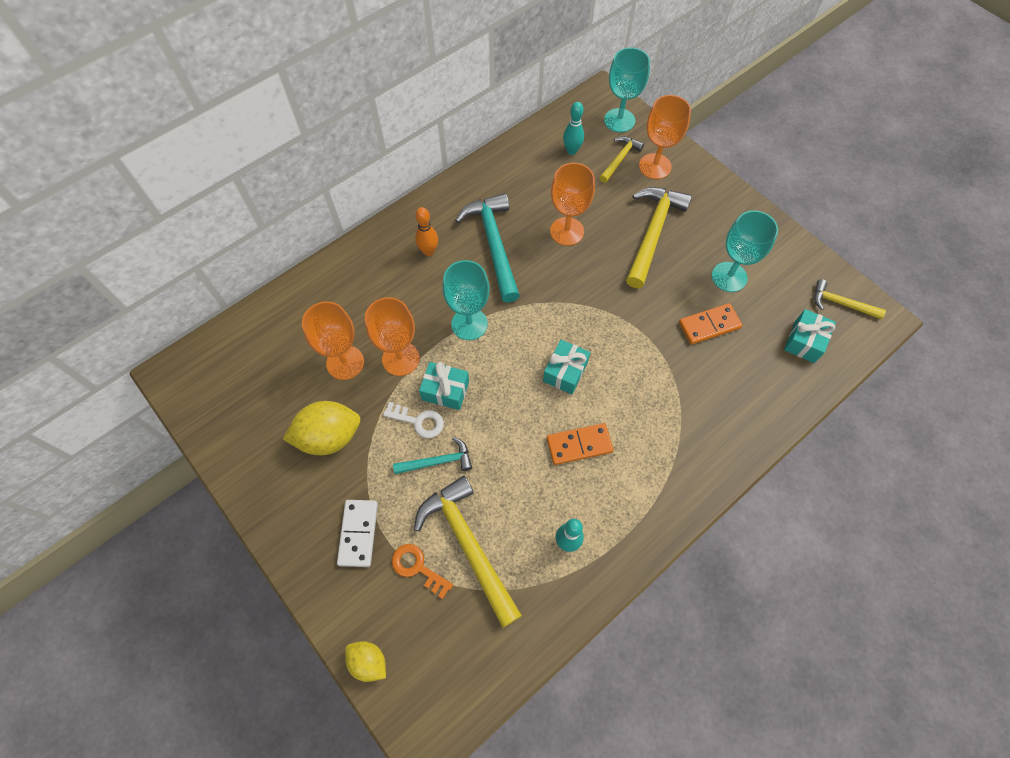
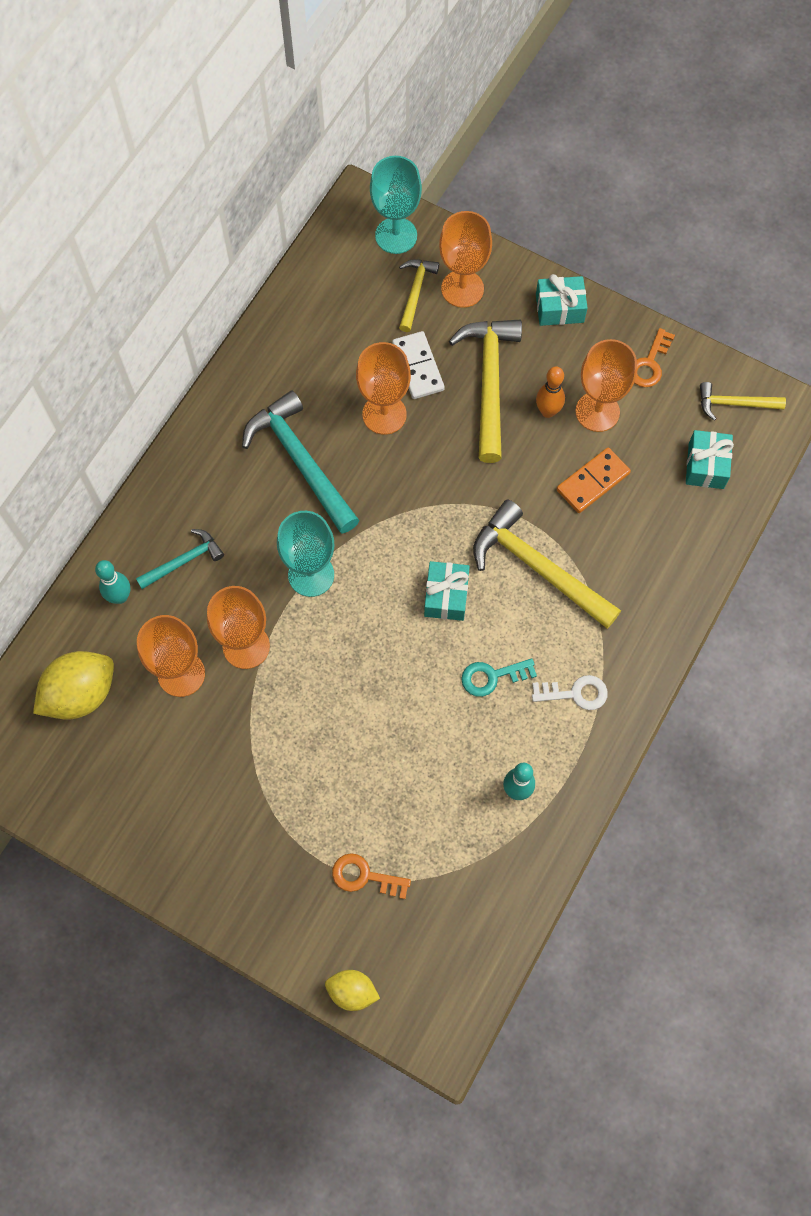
camera: 20 degrees left, 5 degrees up
(329, 437) = (201, 768): yellow lemon -> yellow lemon (81, 694)
(358, 533) = (283, 864): white domino -> white domino (418, 367)
(418, 421) = (298, 713): white key -> white key (575, 693)
(428, 251) = (223, 497): orange bowling pin -> orange bowling pin (548, 411)
(438, 461) = (340, 752): turquoise hammer -> turquoise hammer (184, 561)
(445, 391) = (315, 667): turquoise gift -> turquoise gift (559, 308)
(468, 545) = (411, 832): yellow hammer -> yellow hammer (538, 567)
(571, 151) = (350, 299): turquoise bowling pin -> turquoise bowling pin (120, 597)
(579, 445) = (492, 677): orange domino -> turquoise key
(729, 277) = (597, 412): turquoise goblet -> orange goblet
(781, 256) = (649, 364): none -> orange key

